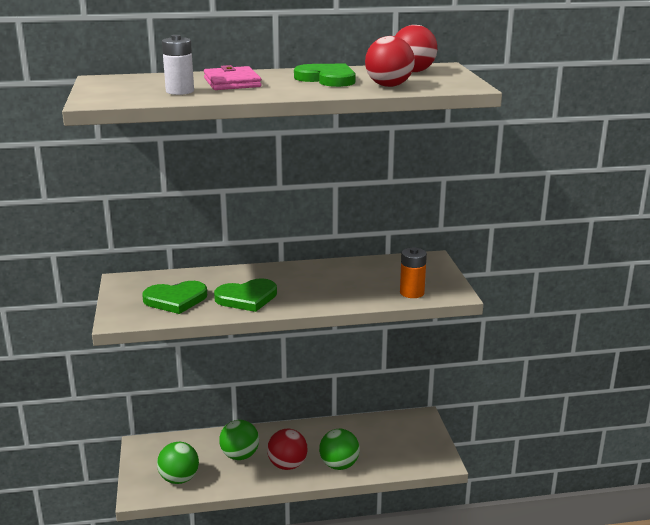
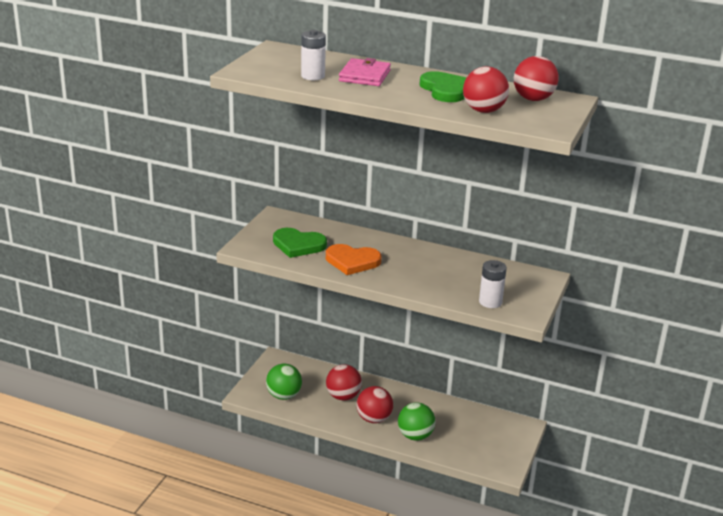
camera: 30 degrees right, 5 degrees up
(240, 455) = (343, 396): green ball -> red ball
(247, 298) = (352, 261): green heart -> orange heart
(412, 293) = (490, 302): orange battery -> white battery

